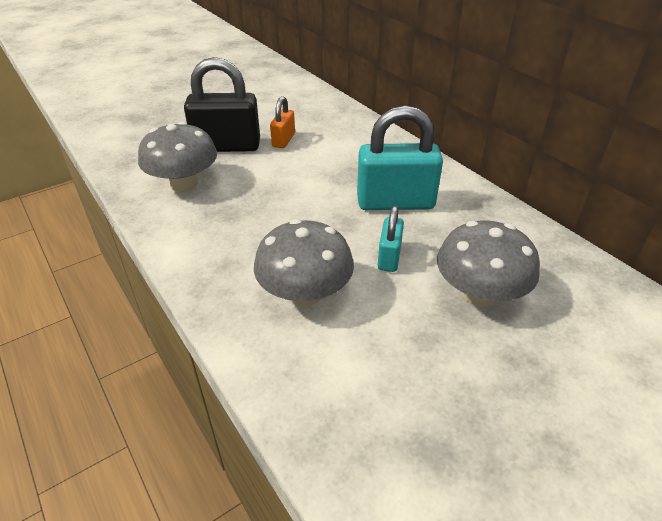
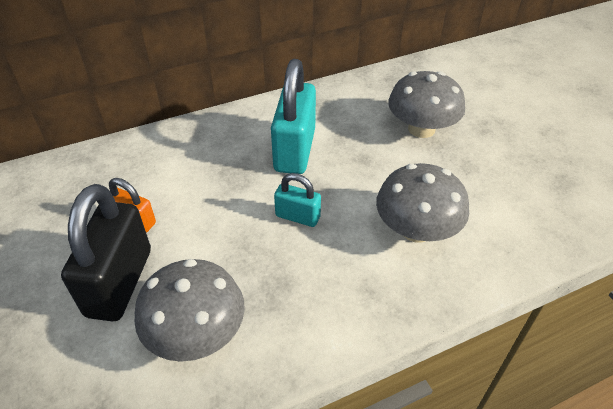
camera: 80 degrees left, 5 degrees up
(389, 257) = (374, 168): turquoise padlock -> turquoise padlock (297, 216)

